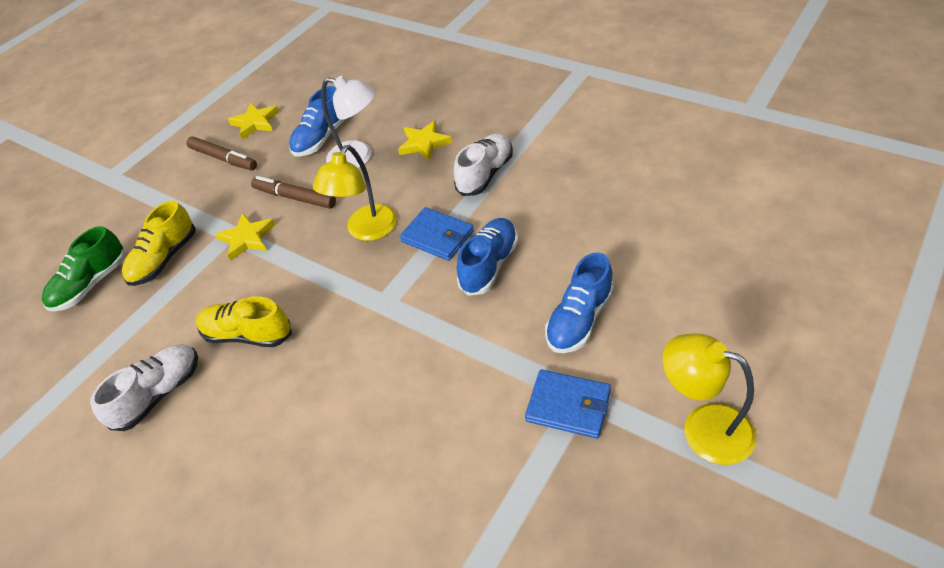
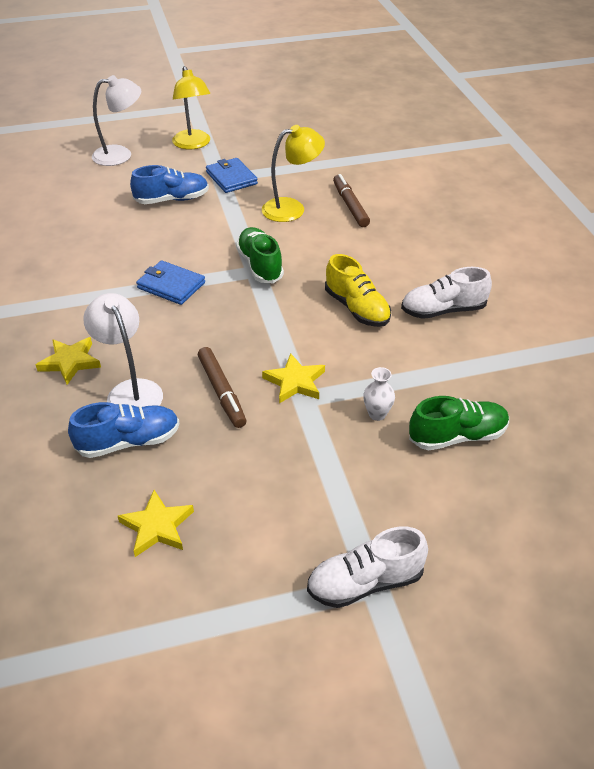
camera: 145 degrees left, 5 degrees down
(164, 259) = (377, 414): yellow shoe -> white vase
(223, 158) = (235, 498): brown marker -> brown marker (350, 206)
(366, 231) = (207, 322): yellow lamp -> yellow lamp (292, 208)
(385, 312) = (260, 265): none -> green shoe
(437, 236) = (171, 285): blue wallet -> blue wallet turned 45 degrees counterclockwise
(485, 174) = (78, 303): white shoe -> white shoe (365, 583)
(489, 265) = (170, 249): blue shoe -> none
(743, 334) = (120, 155): none -> white lamp

